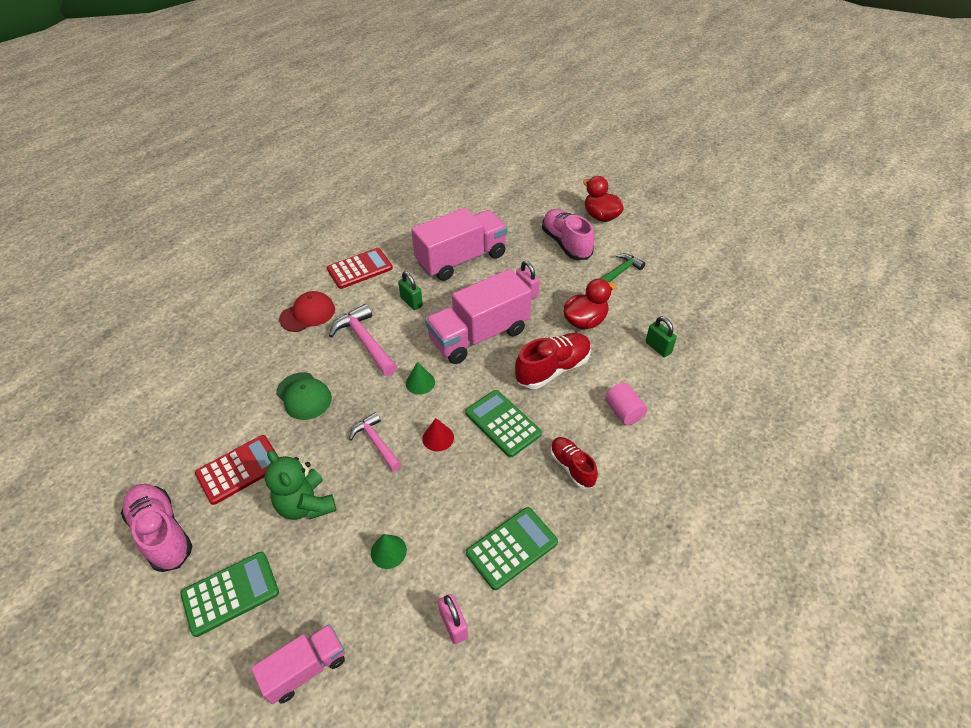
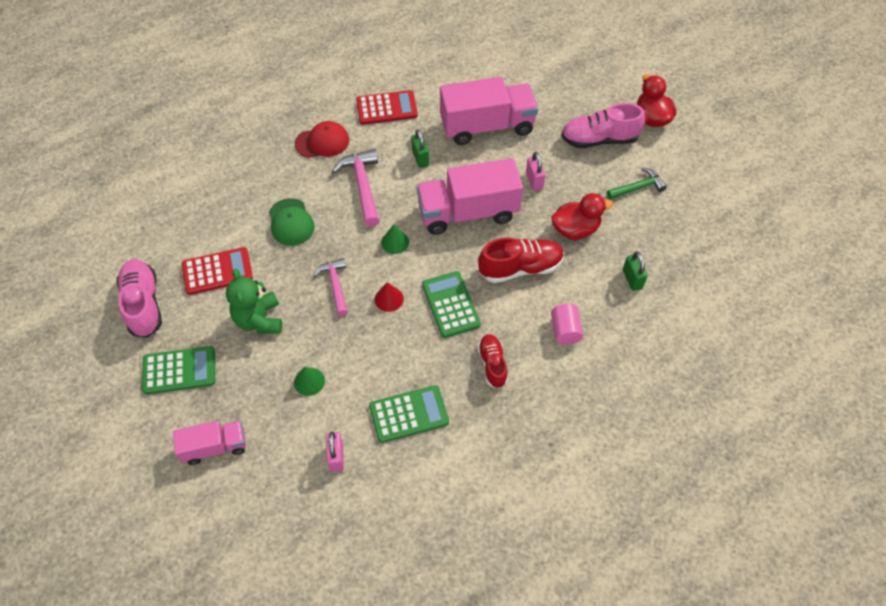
camera: 20 degrees right, 10 degrees up
(566, 243) = (599, 139): pink shoe -> pink shoe turned 90 degrees counterclockwise

